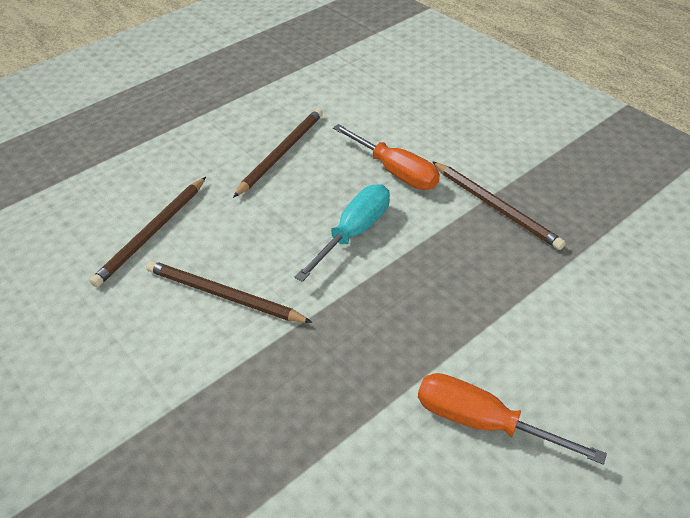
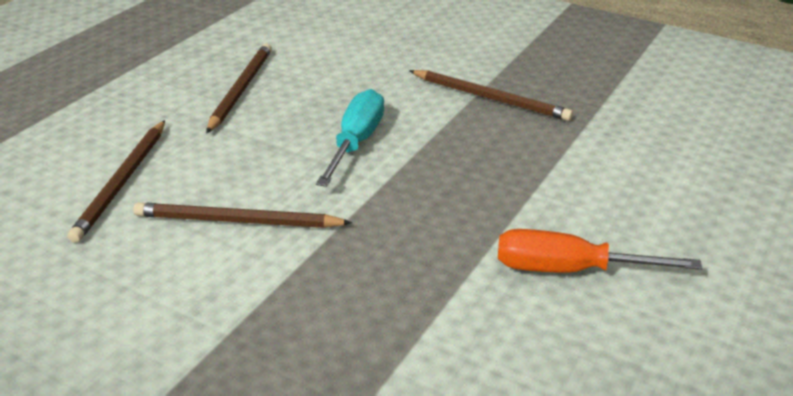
camera: 20 degrees left, 10 degrees down
(395, 171) = (373, 86): orange screwdriver -> none

